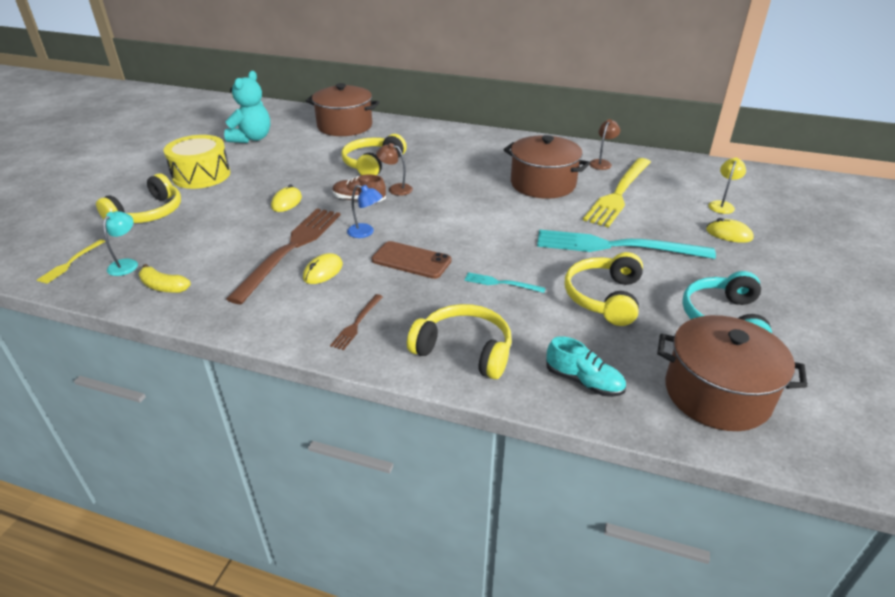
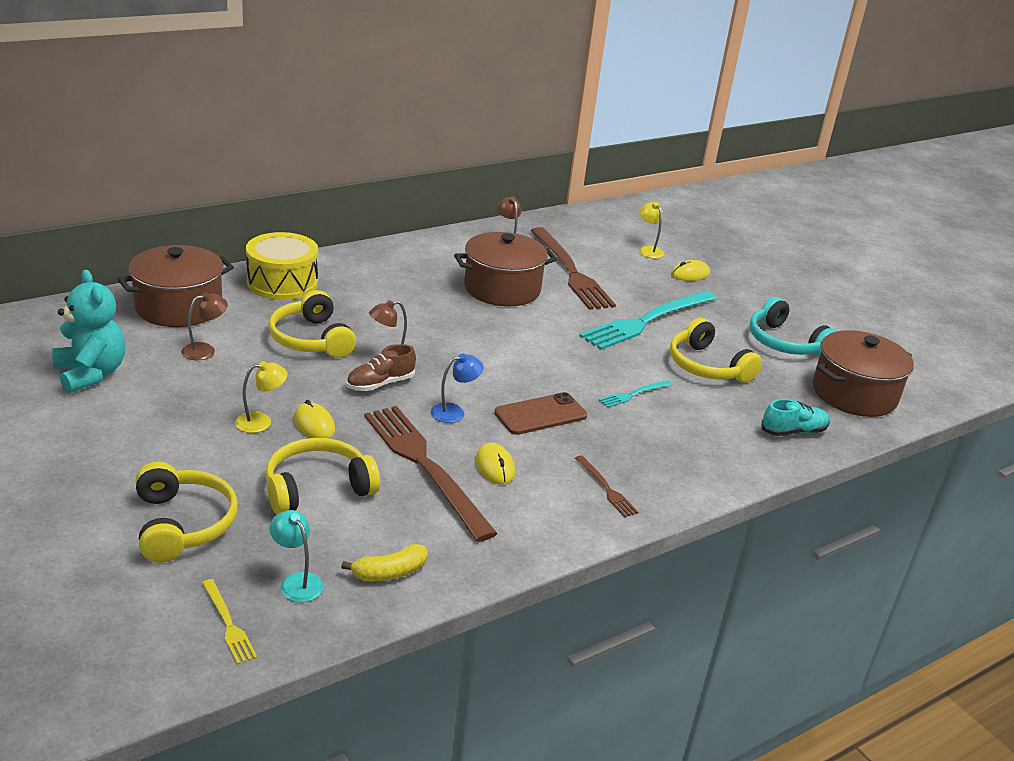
camera: 55 degrees left, 5 degrees down
(201, 175) = (138, 449): yellow drum -> yellow drum (282, 283)
(268, 189) = (261, 421): none -> yellow lamp
(315, 148) = (205, 350): none -> brown lamp
(464, 350) = (704, 458): yellow headphones -> yellow headphones (317, 488)
(619, 193) = (570, 271): yellow fork -> brown fork

